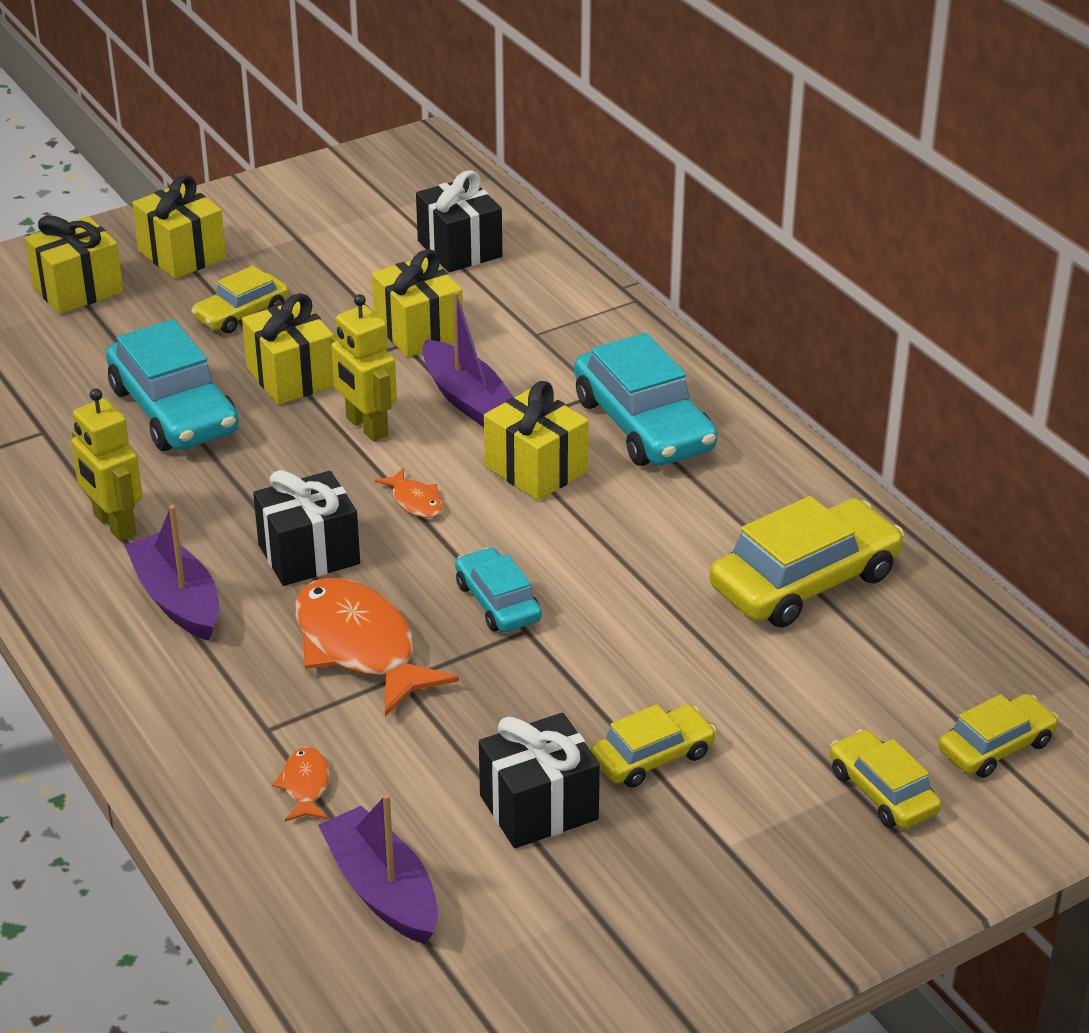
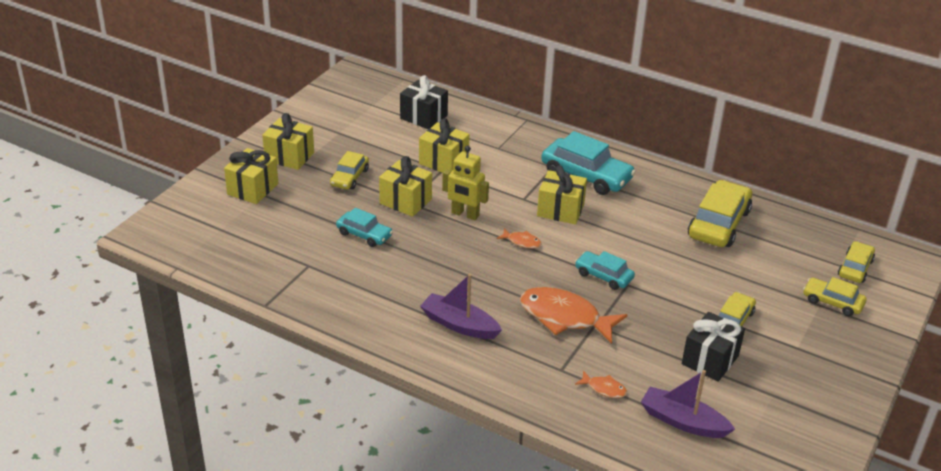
camera: 30 degrees left, 0 degrees up
(114, 525) = (392, 299): yellow robot -> none
(174, 410) = (364, 234): turquoise car -> turquoise car, size x0.57
(305, 786) = (604, 388): orange fish -> orange fish turned 150 degrees clockwise
(309, 554) = (499, 282): black gift -> none
(466, 398) = (497, 187): purple boat -> none

